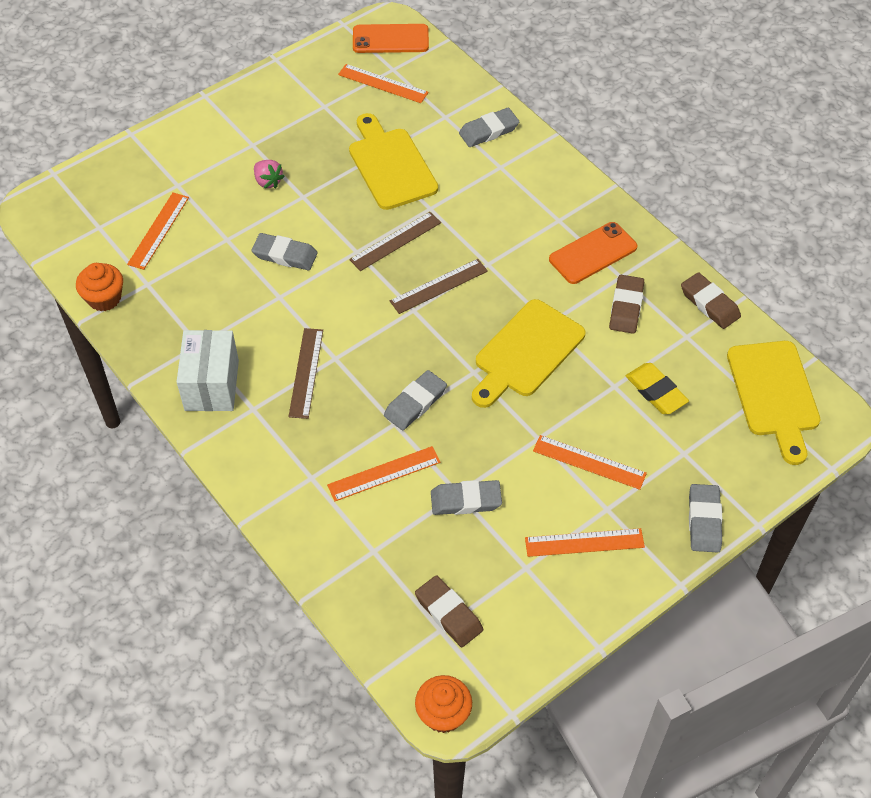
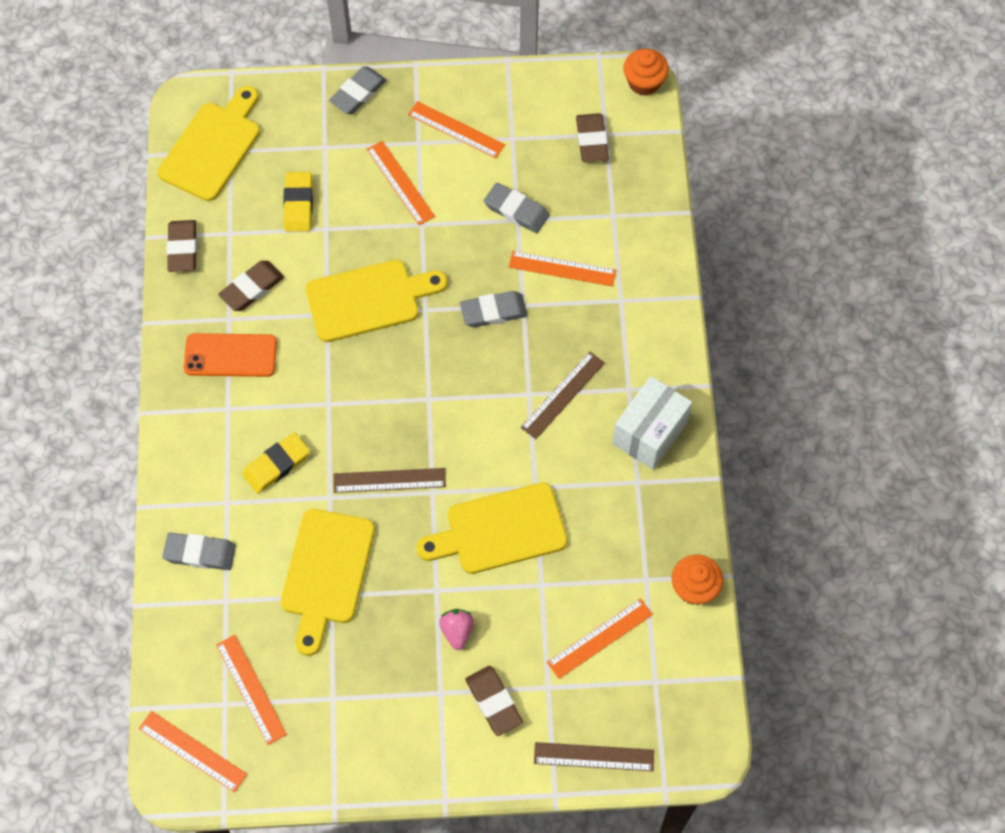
camera: 145 degrees left, 10 degrees up
(210, 158) = (494, 702): none -> brown eraser
(285, 255) = (499, 530): grey eraser -> yellow cutting board
(390, 39) = (192, 751): orange phone -> orange ruler
(439, 286) = (388, 408): brown ruler -> brown ruler (594, 756)
(487, 206) = (276, 465): none -> yellow eraser

